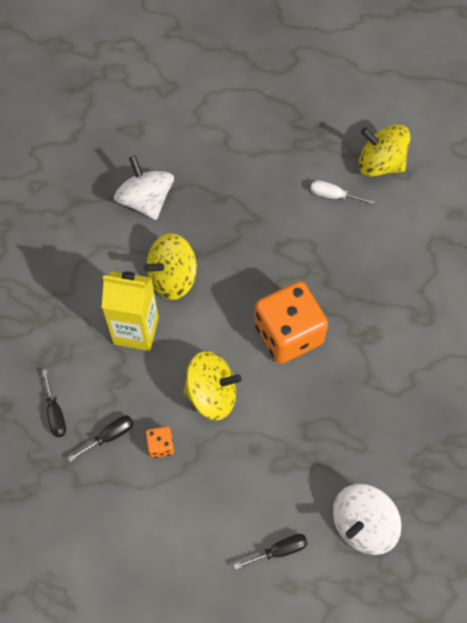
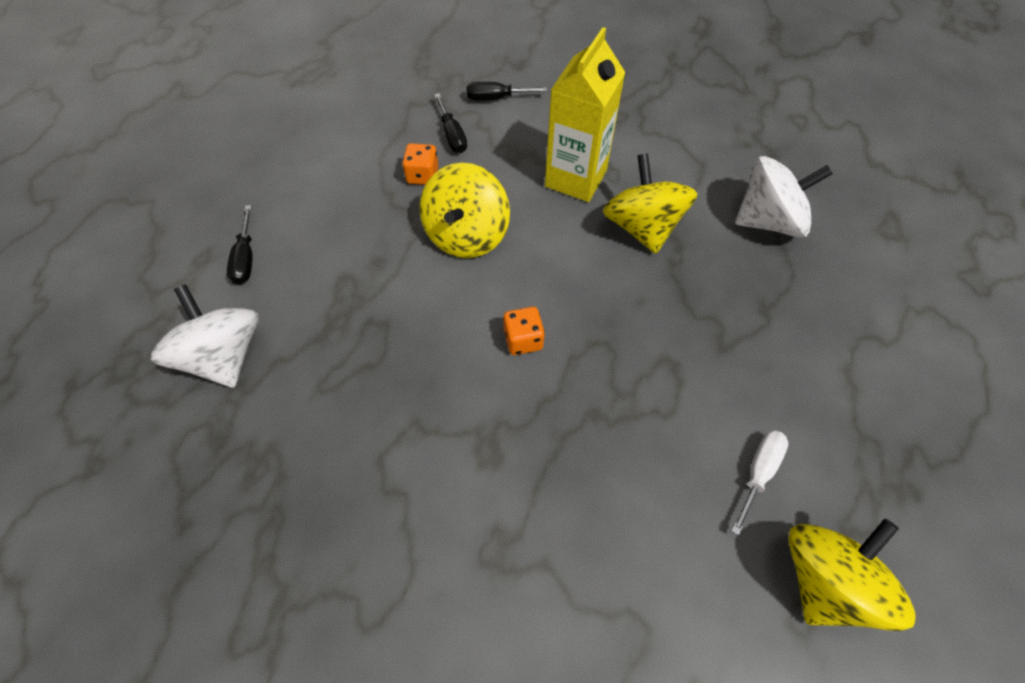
camera: 105 degrees right, 5 degrees down
(288, 334) = (523, 340): orange dice -> orange dice, size x0.42

